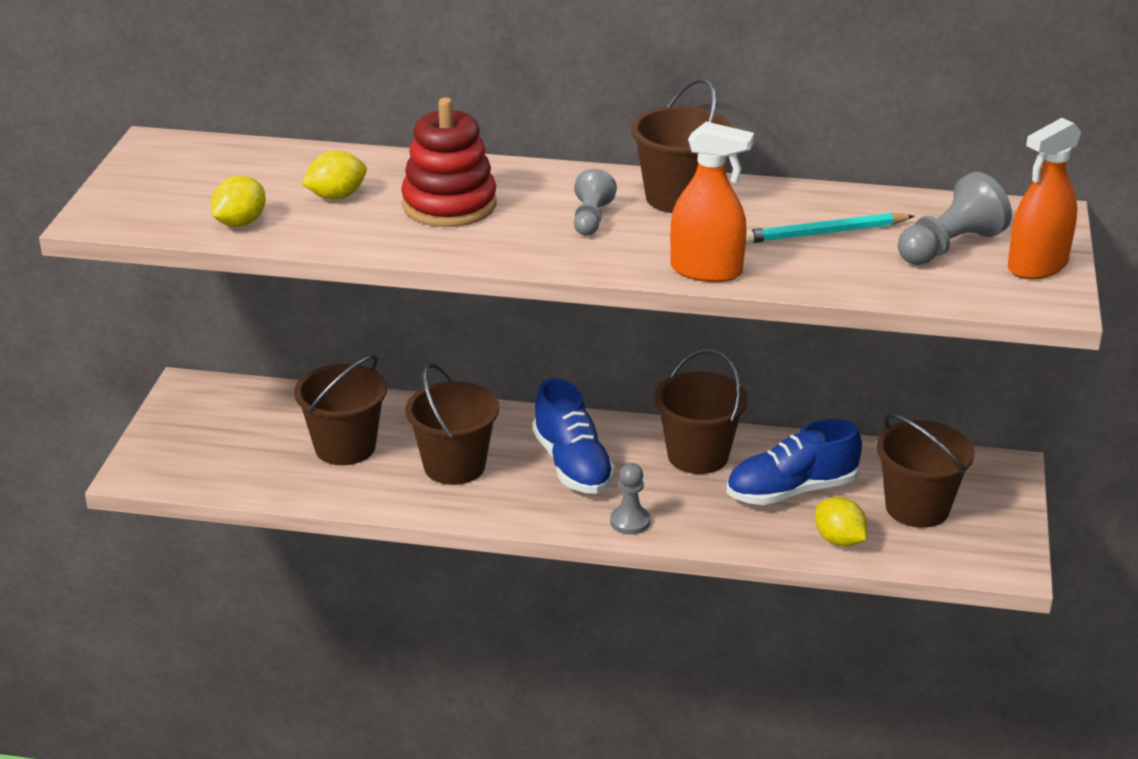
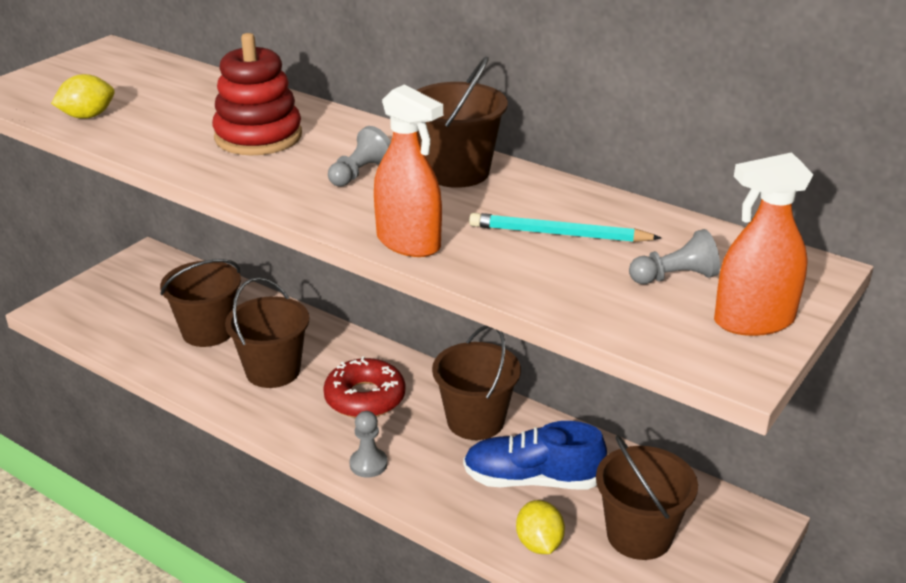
camera: 25 degrees right, 0 degrees up
(336, 196) = (182, 112): yellow lemon -> none
(572, 465) = (365, 398): blue shoe -> red donut
(949, 246) = (674, 277): grey pawn -> grey pawn, size x0.65

